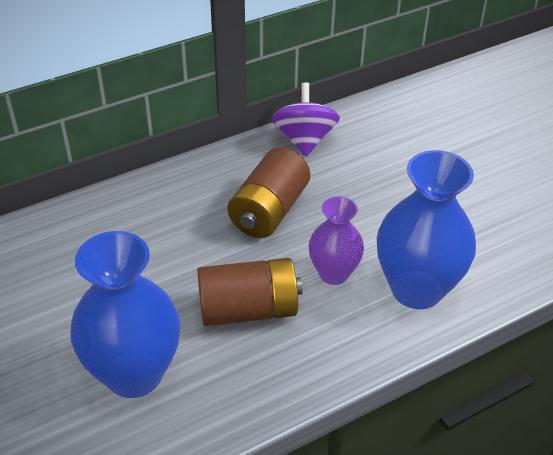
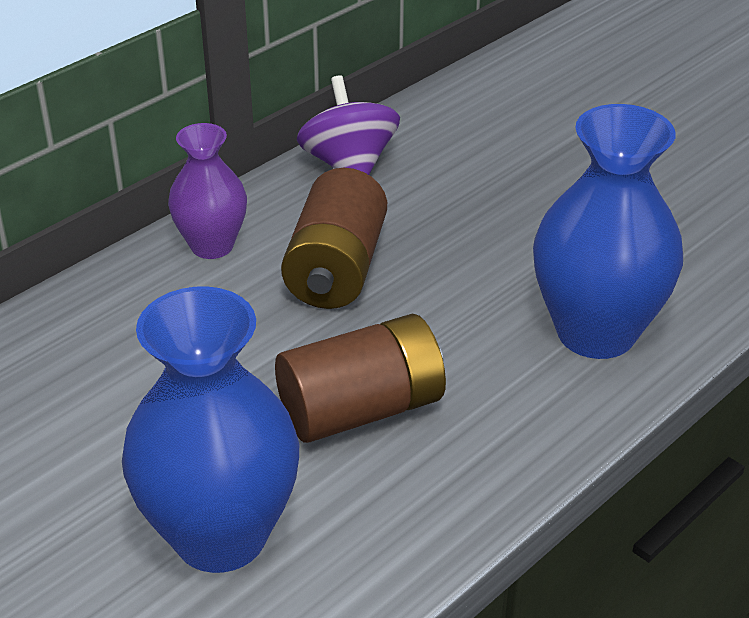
camera: 15 degrees left, 5 degrees down
(333, 273) = (468, 335): purple vase -> purple vase (212, 246)

